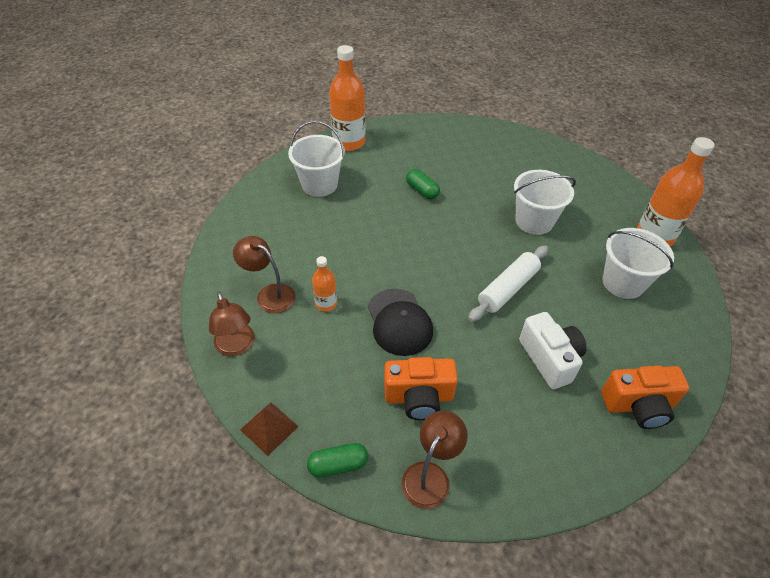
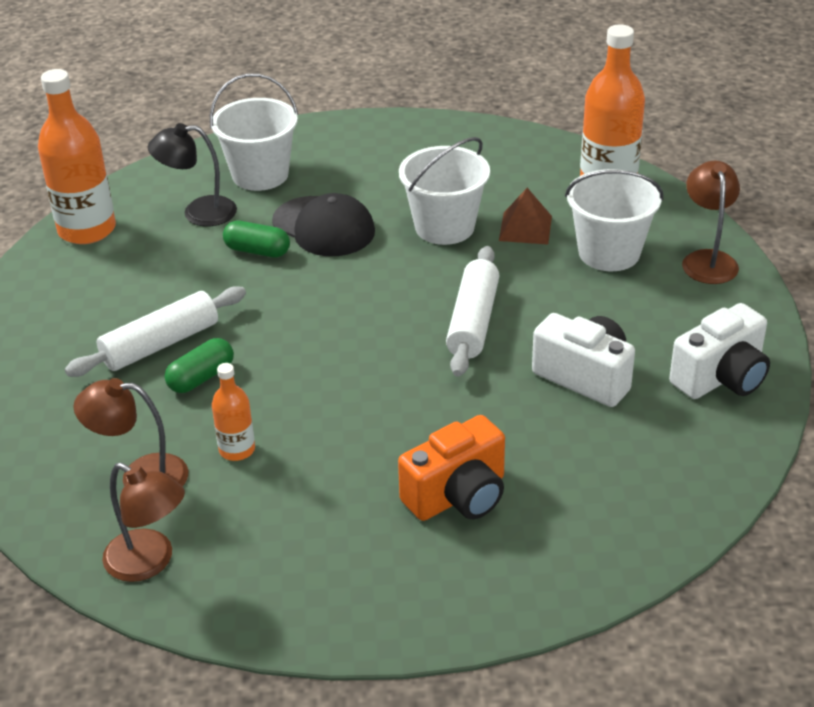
camera: 30 degrees left, 10 degrees down
(269, 428) = (286, 629): brown pyramid -> brown pyramid (525, 228)
(319, 184) = (90, 305): white bucket -> white bucket (260, 175)
(335, 223) = (160, 344): none -> white rolling pin
(338, 465) = (416, 620): green capsule -> green capsule (201, 378)
(399, 322) = (361, 424): black cap -> black cap (324, 227)
(408, 155) = (198, 213): none -> black lamp
(430, 475) = (540, 570): brown lamp -> brown lamp (707, 260)
(638, 405) = (721, 378): orange camera -> white camera

